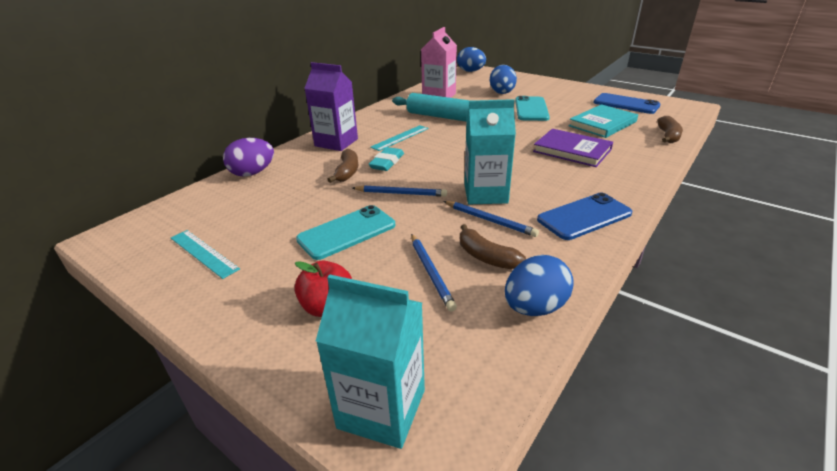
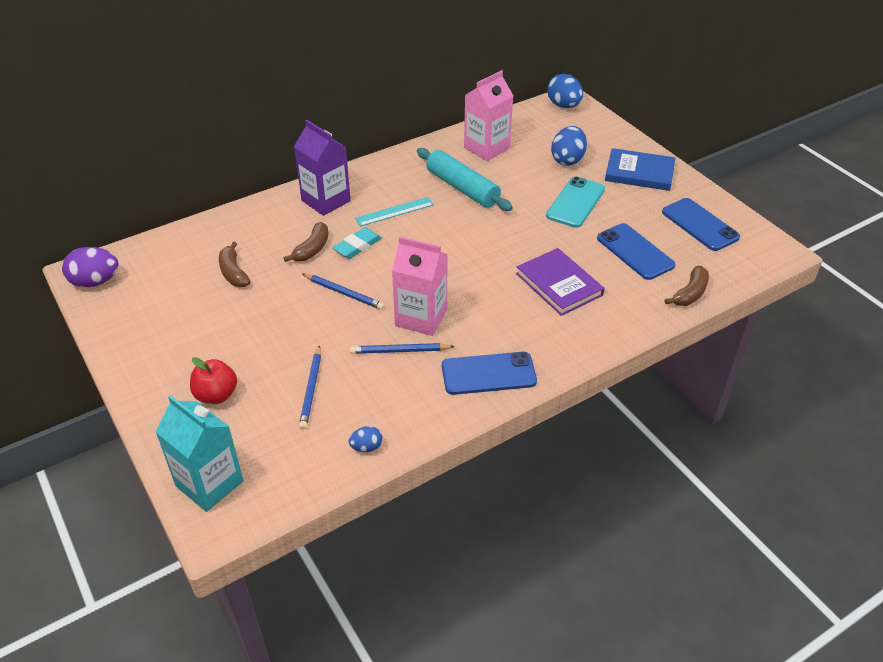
camera: 20 degrees right, 10 degrees up
(203, 253) = (149, 312): turquoise ruler -> none
(252, 173) = (226, 225): purple egg -> purple egg (95, 282)
(347, 232) = (270, 325): turquoise phone -> none
(485, 194) = (421, 317): turquoise carton -> pink carton
(486, 257) = (366, 389): brown banana -> brown banana (233, 272)
(489, 220) = (399, 351): blue pencil -> blue pencil turned 120 degrees clockwise
(534, 307) = (366, 447): blue egg -> blue egg, size x0.53
(556, 89) = (639, 172): none -> blue book
(602, 124) = (635, 252): turquoise book -> blue phone

